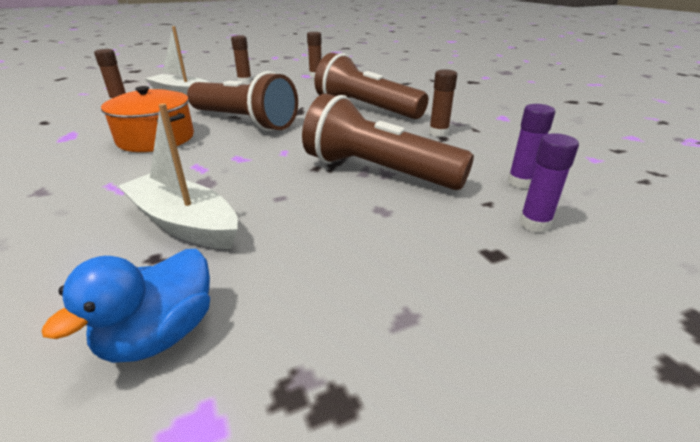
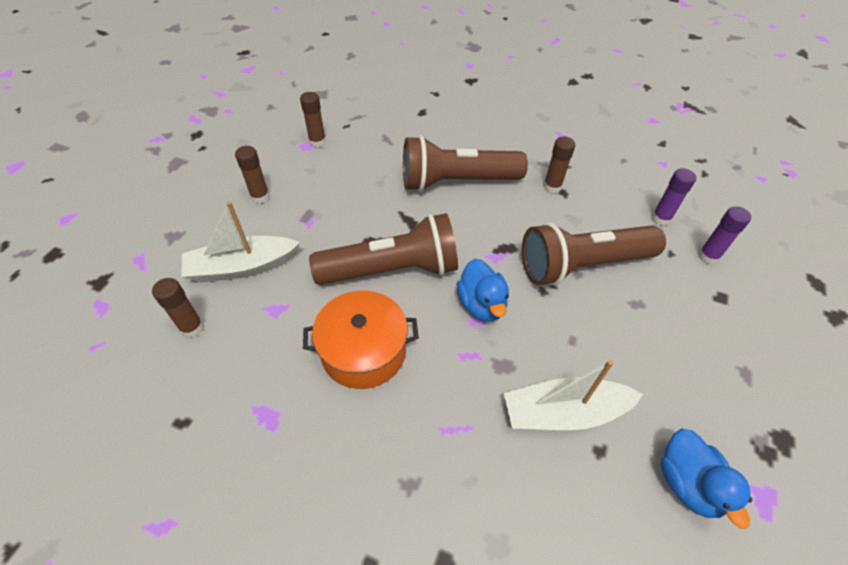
camera: 45 degrees left, 20 degrees up
(259, 154) = (481, 305): none -> blue duck

